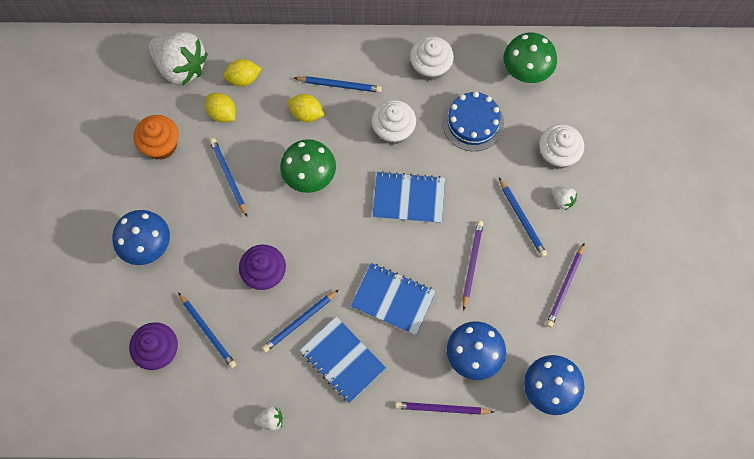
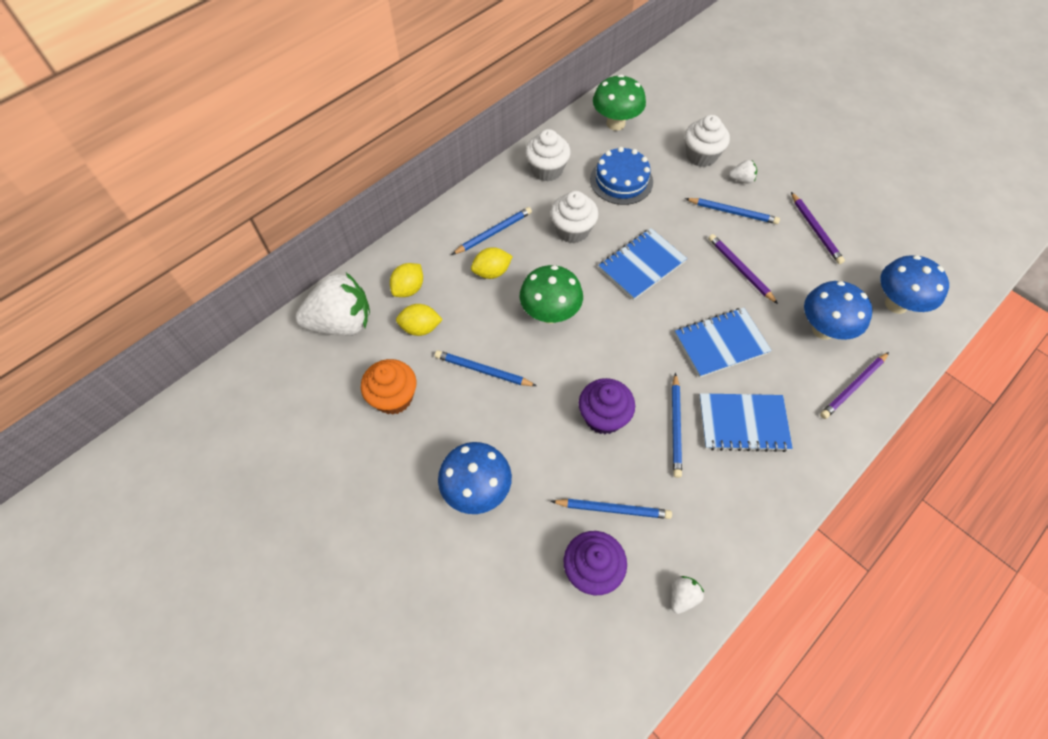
camera: 45 degrees left, 10 degrees down
(270, 420) = (751, 528): white strawberry -> white strawberry (682, 596)

